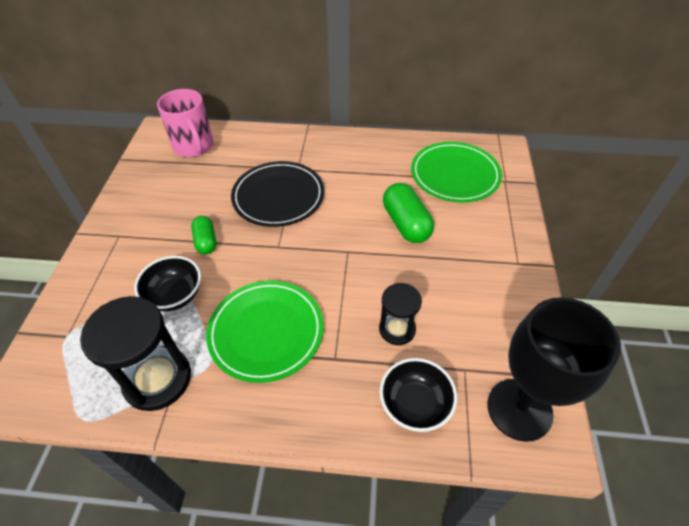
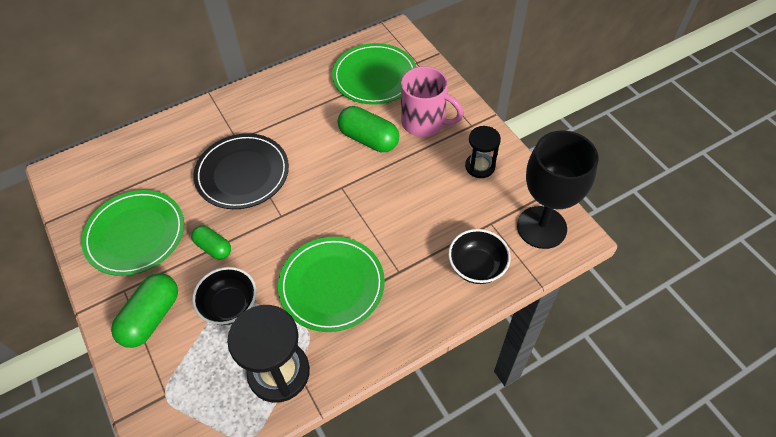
camera: 35 degrees left, 5 degrees up
(116, 268) = (151, 317): none -> green capsule
(164, 199) = (135, 235): none -> green plate
(194, 147) = (114, 170): pink mug -> pink mug (424, 122)
(397, 329) = (425, 224): black hourglass -> black hourglass (480, 166)

